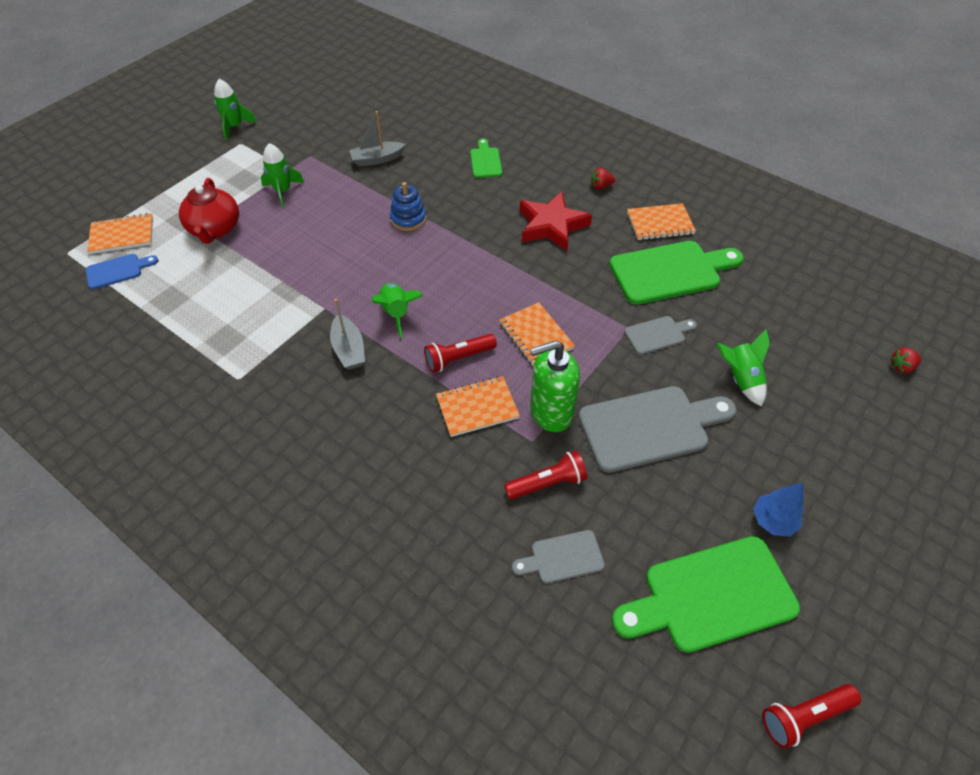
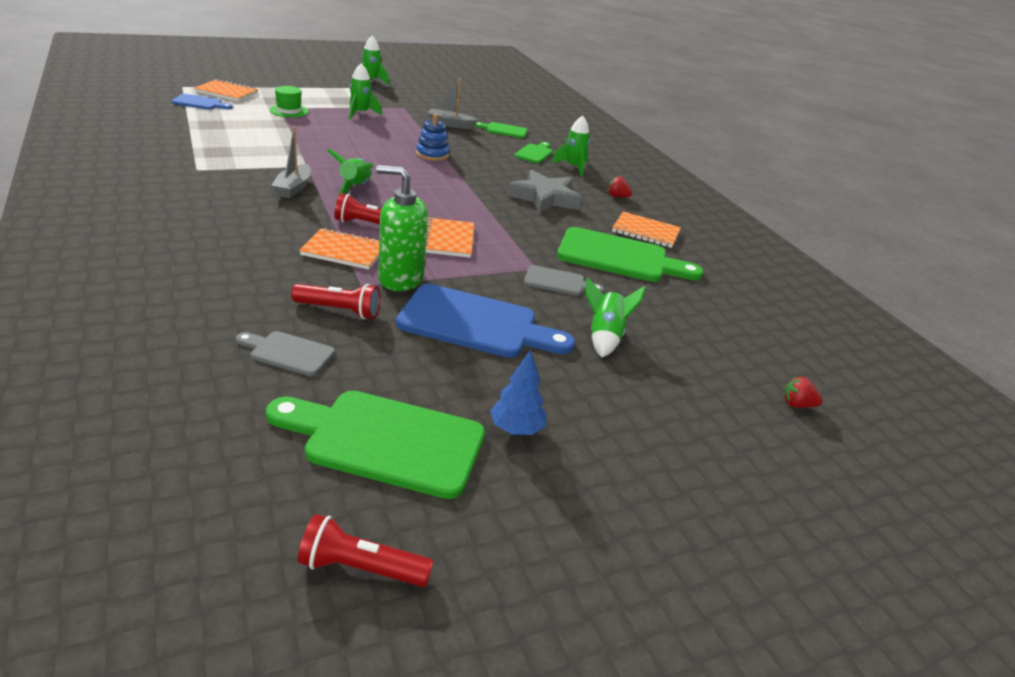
camera: 25 degrees right, 20 degrees down
(215, 229) = (289, 111): red teapot -> green hat
(429, 139) = (504, 130): none -> green cutting board
(532, 163) = (573, 167): none -> green rocket
(552, 226) = (544, 198): red star -> grey star
(650, 427) = (476, 324): grey cutting board -> blue cutting board

